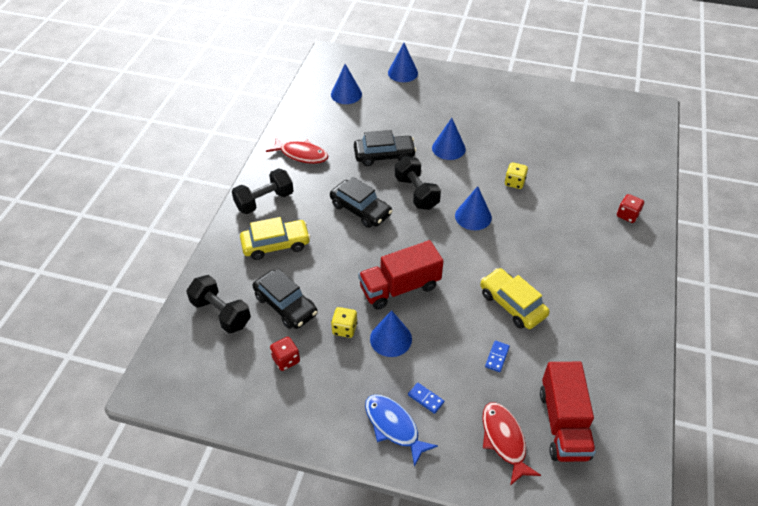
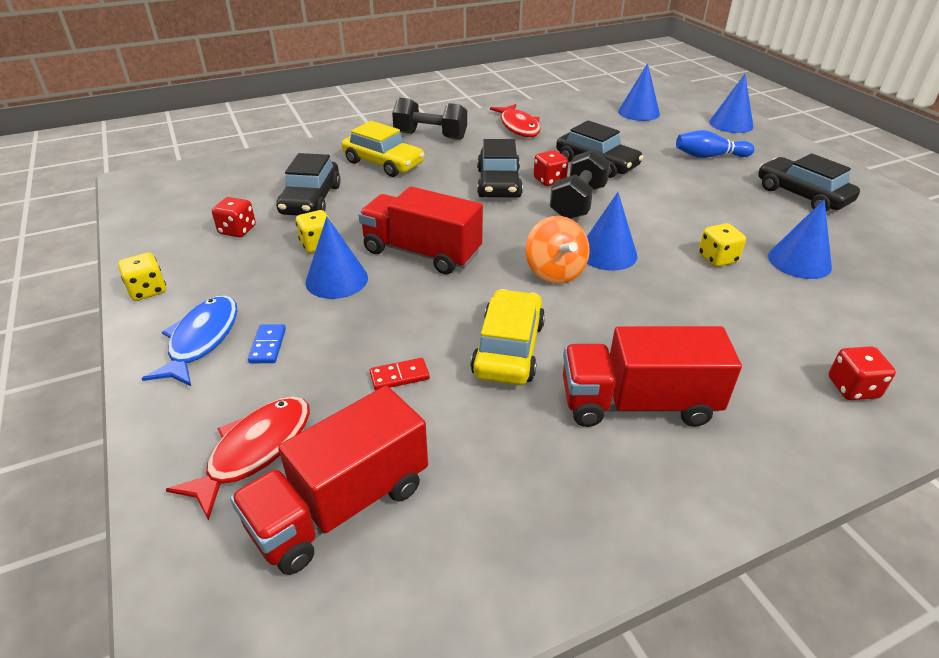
camera: 50 degrees right, 10 degrees down
(221, 313) = (262, 175): black dumbbell -> none
(315, 434) = (148, 290): none -> yellow dice
(381, 187) = (549, 180): none -> red dice
(426, 109) = (709, 156): none -> blue bowling pin
(448, 148) = (681, 193): blue cone -> blue cone (799, 261)
(469, 247) = (554, 272): none -> orange spinning top
(495, 111) = (802, 195): none -> black car
(497, 357) = (399, 376): blue domino -> red domino
(583, 286) = (637, 403): none -> red truck

